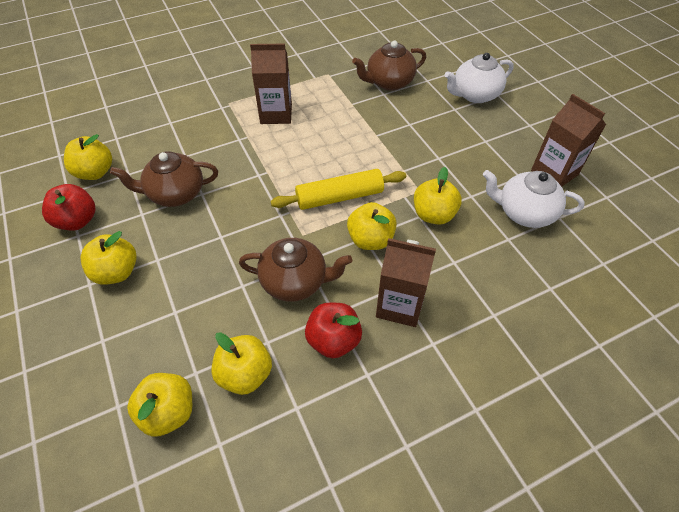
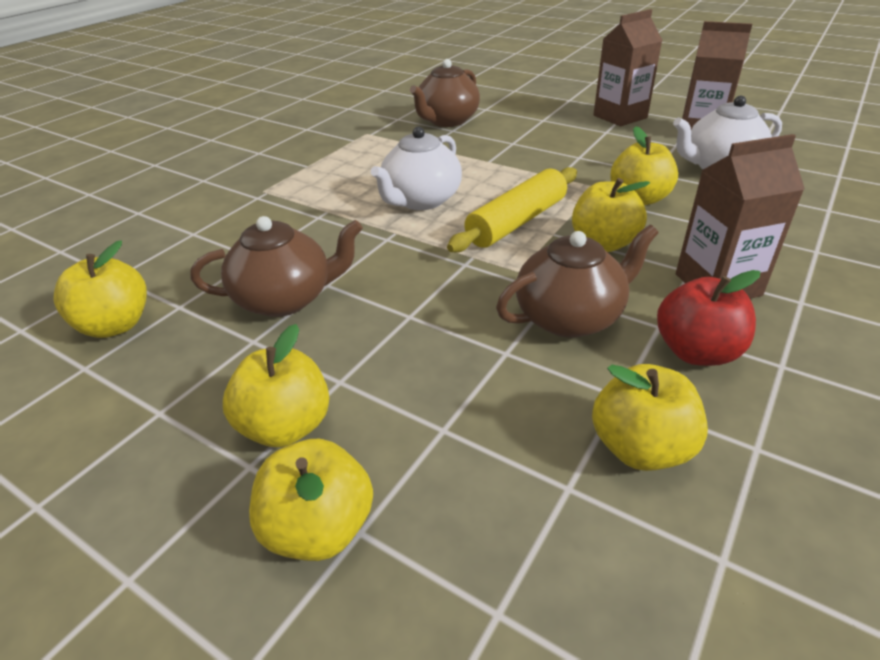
camera: 30 degrees left, 15 degrees down
(77, 221) = (140, 394): red apple -> none
(169, 412) = (594, 565): yellow apple -> yellow apple (319, 528)
(175, 194) = (285, 299): brown teapot -> brown teapot turned 150 degrees counterclockwise
(276, 114) = (342, 181): brown carton -> brown carton (620, 117)
(475, 95) = (548, 105): white teapot -> white teapot (420, 200)

